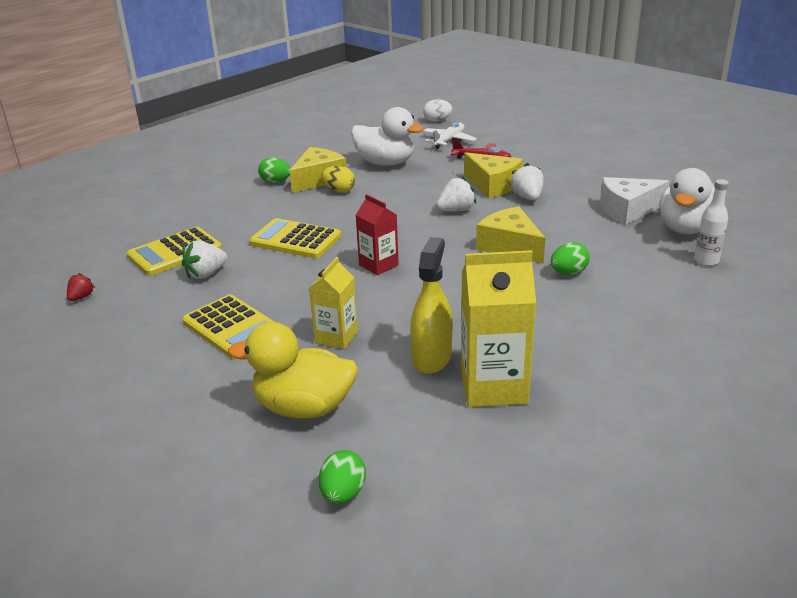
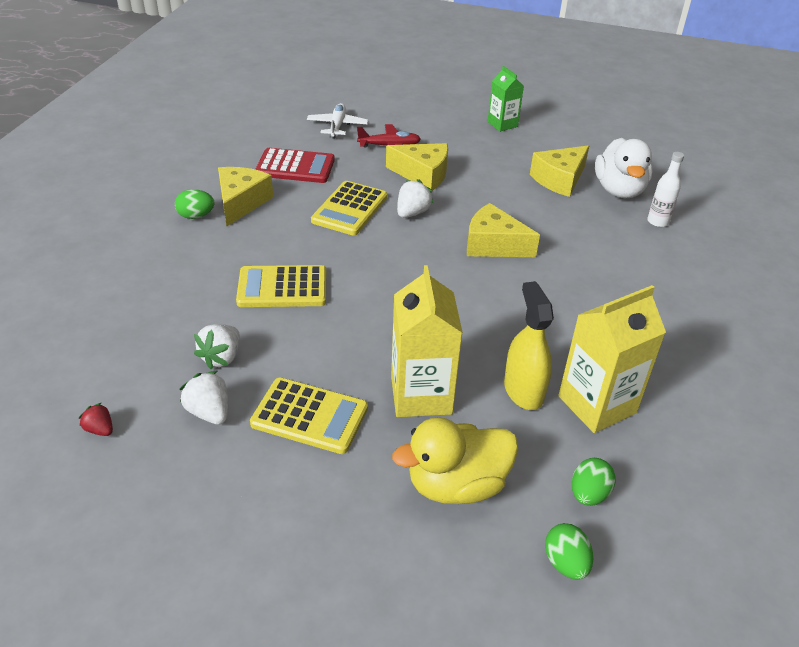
camera: 30 degrees left, 10 degrees up
(81, 297) = (100, 429): red strawberry -> red strawberry turned 45 degrees counterclockwise
(175, 252) = (160, 338): yellow calculator -> yellow calculator (350, 209)
(336, 337) = (421, 395): yellow carton -> yellow carton, size x1.66
(339, 191) = (276, 213): yellow egg -> none
(378, 265) = (392, 298): red carton -> none
(385, 163) = (295, 167): white duck -> red calculator
(437, 121) = (305, 101): white egg -> none
(527, 197) = (465, 183): white strawberry -> white strawberry (209, 412)
(568, 272) = (563, 262): green egg -> green egg (588, 494)
(608, 160) = (502, 124): none -> green carton
(628, 210) = (559, 180): white cheese -> yellow cheese

